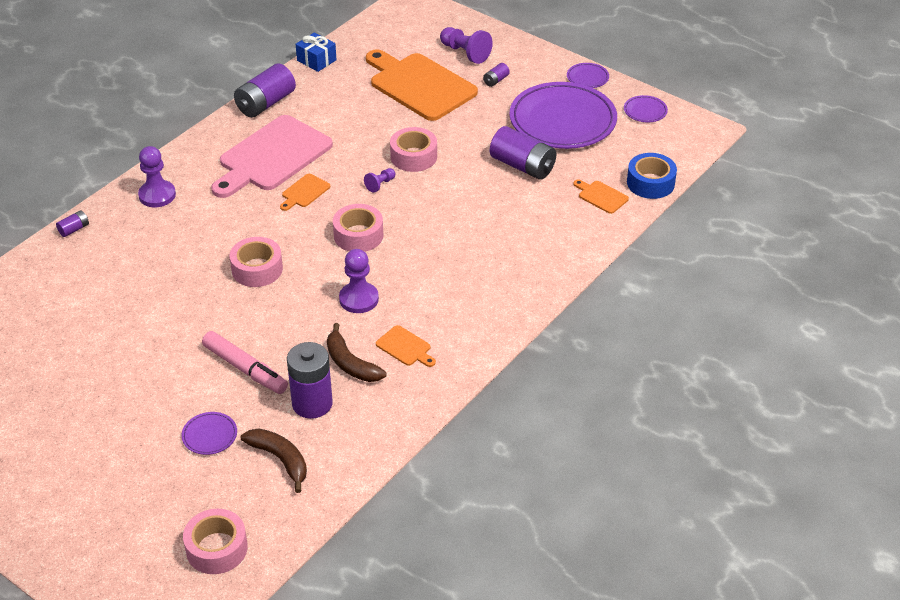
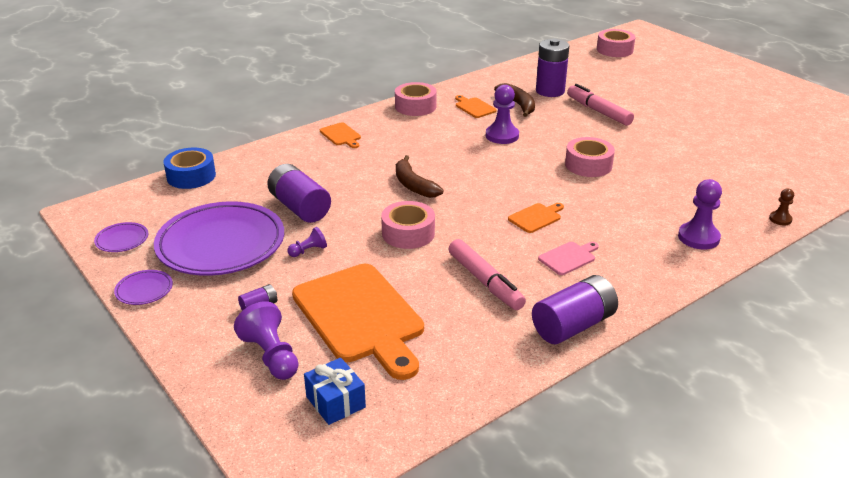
camera: 165 degrees left, 10 degrees down
(74, 229) = (780, 219): purple battery -> brown pawn
(209, 435) = (623, 86): purple plate -> none
(272, 156) = (568, 257): pink cutting board -> pink cutting board, size x0.42
(280, 460) = (574, 73): brown banana -> brown banana (413, 185)
(316, 60) = (491, 383): blue gift -> blue gift (335, 402)
(336, 125) = (485, 282): none -> pink marker
(358, 235) = (490, 176): pink tape -> pink tape (415, 106)
(380, 184) = (454, 213): purple pawn -> purple pawn (308, 251)
(601, 196) = (247, 173): orange cutting board -> orange cutting board (341, 135)

